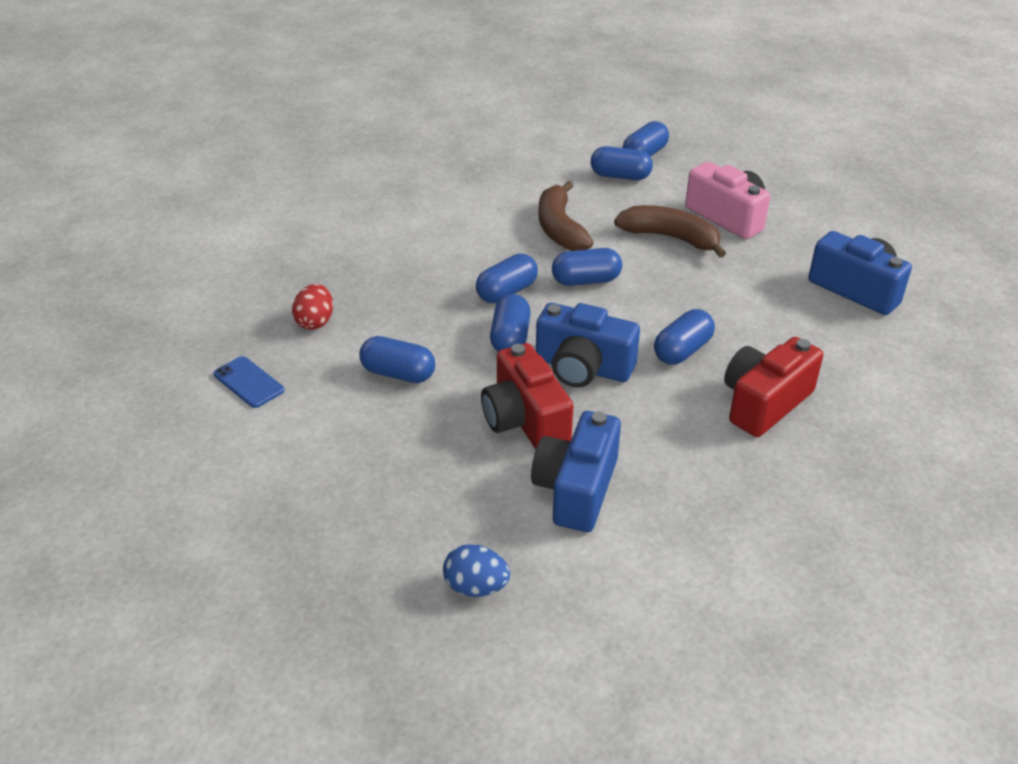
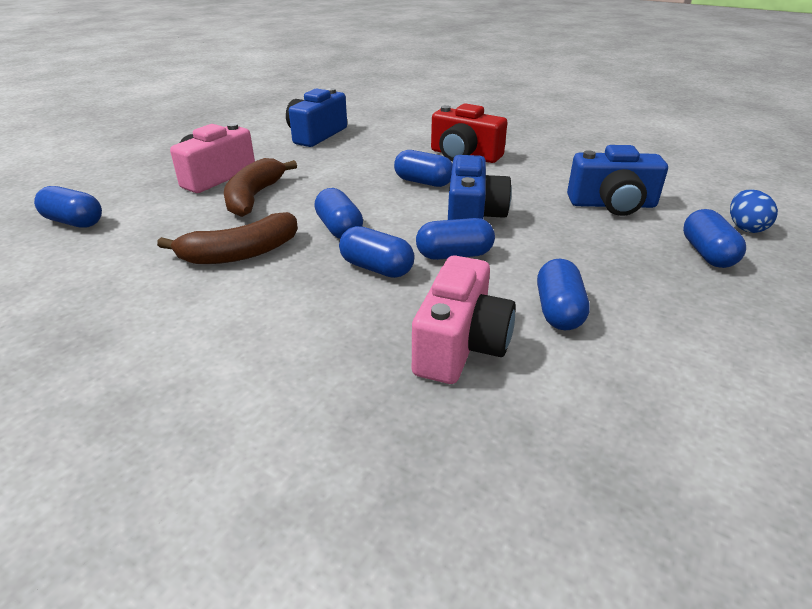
camera: 105 degrees left, 5 degrees down
(248, 382) = (680, 434): blue phone -> none
(315, 322) = (514, 406): red egg -> none
(385, 314) = (460, 345): none -> pink camera
(525, 420) = (560, 233): red camera -> none
(620, 176) = (123, 231): blue capsule -> blue capsule (707, 254)

